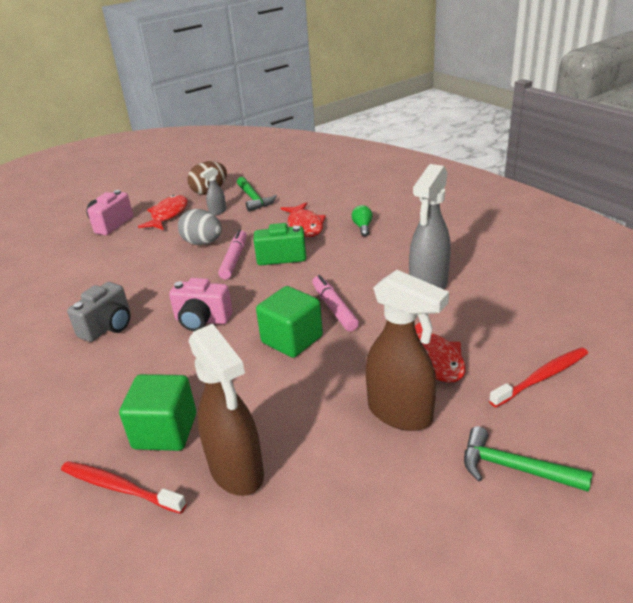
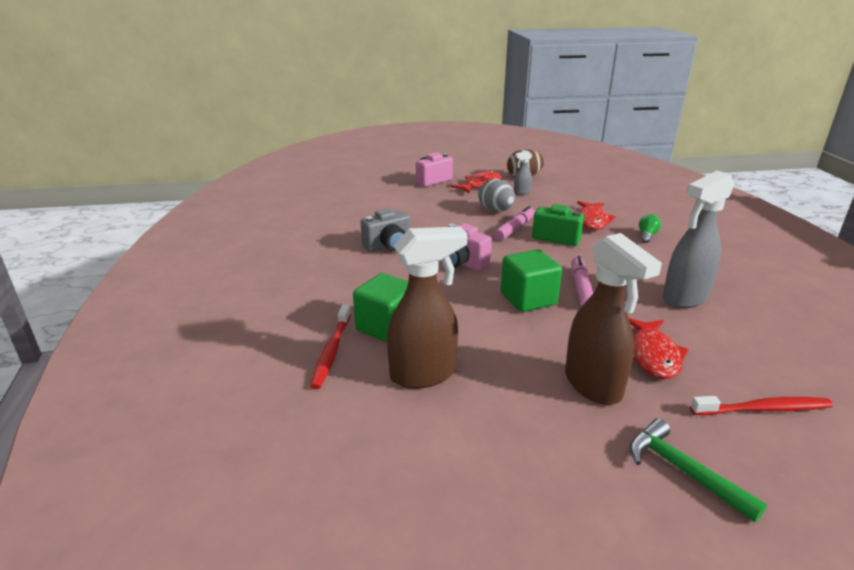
camera: 25 degrees right, 5 degrees down
(119, 487) = (331, 351): red toothbrush -> red toothbrush turned 135 degrees counterclockwise
(237, 472) = (424, 374): brown spray bottle -> brown spray bottle turned 105 degrees counterclockwise
(254, 199) = (558, 191): green hammer -> none

